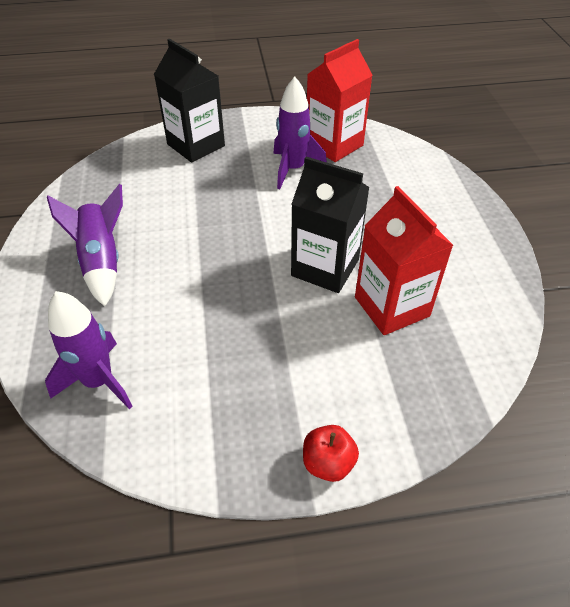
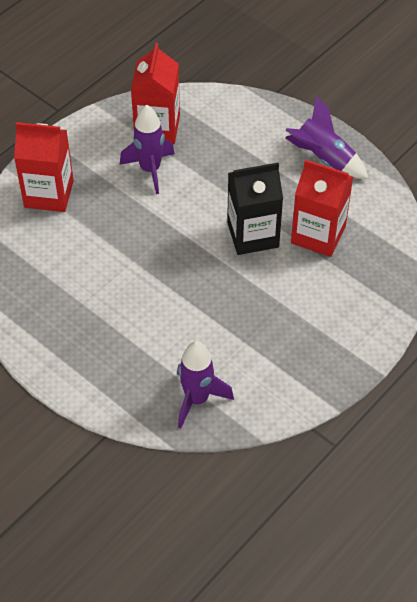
camera: 40 degrees left, 5 degrees up
(102, 261) = (99, 330): purple rocket -> purple rocket (324, 159)
(196, 145) = (49, 194): black carton -> red carton
(328, 463) = (368, 348): red apple -> none

